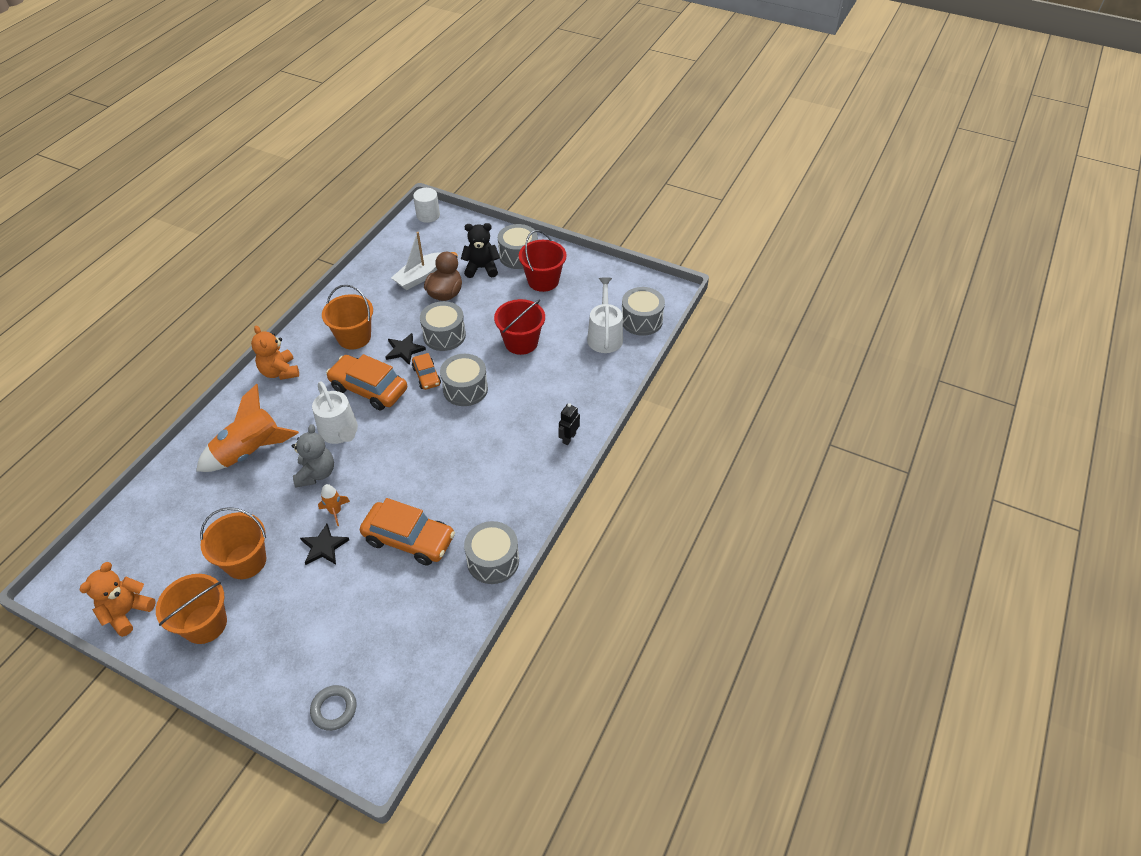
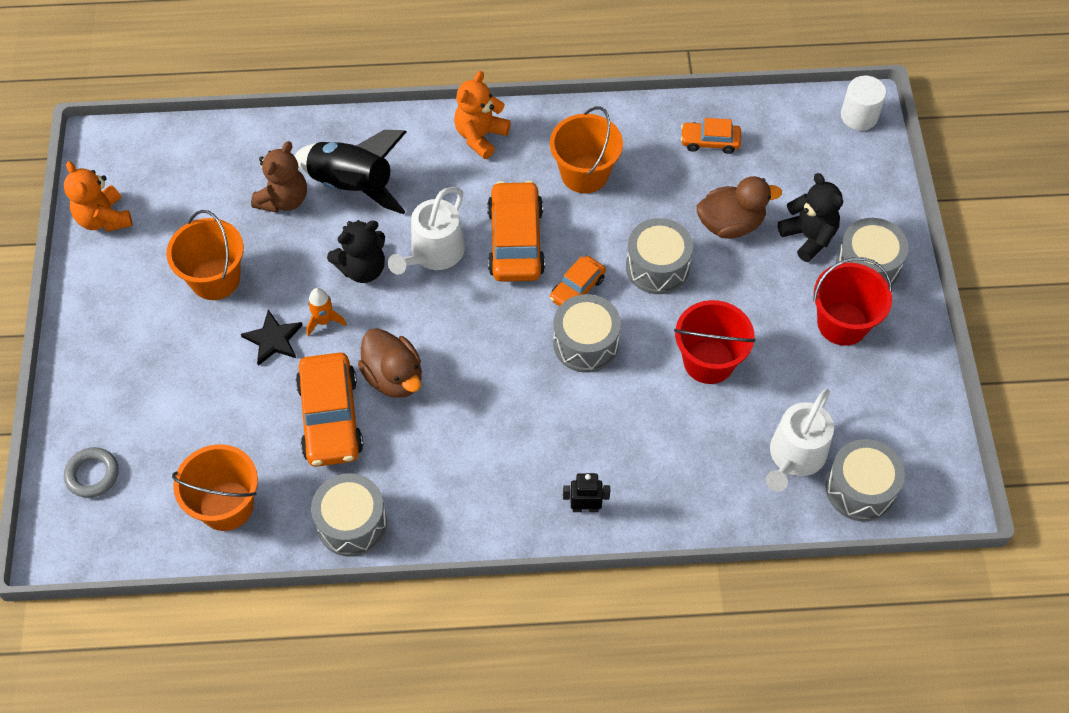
camera: 60 degrees right, 10 degrees up
(127, 612) = (104, 218): orange teddy bear -> orange teddy bear turned 120 degrees counterclockwise
(205, 624) = (126, 294): orange bucket -> orange bucket (226, 505)
(222, 494) = (284, 199): none -> brown teddy bear
(250, 451) = (353, 186): orange rocket -> black rocket
(316, 473) = (362, 268): grey teddy bear -> black teddy bear
(386, 277) = (710, 142): none -> orange car
(404, 350) = (602, 239): black star -> none
(409, 492) = (394, 377): none -> brown duck
(419, 277) = (737, 177): white boat -> none
(604, 336) = (795, 456): white watering can -> white watering can turned 150 degrees clockwise

